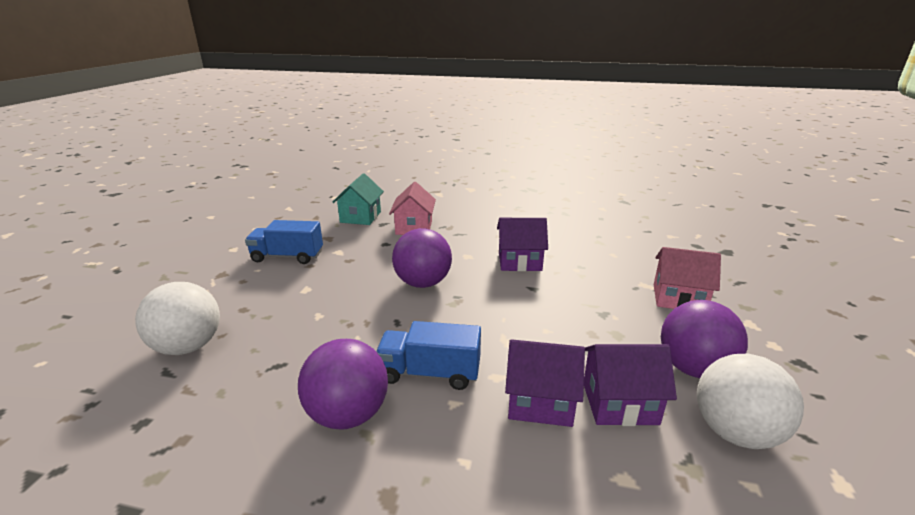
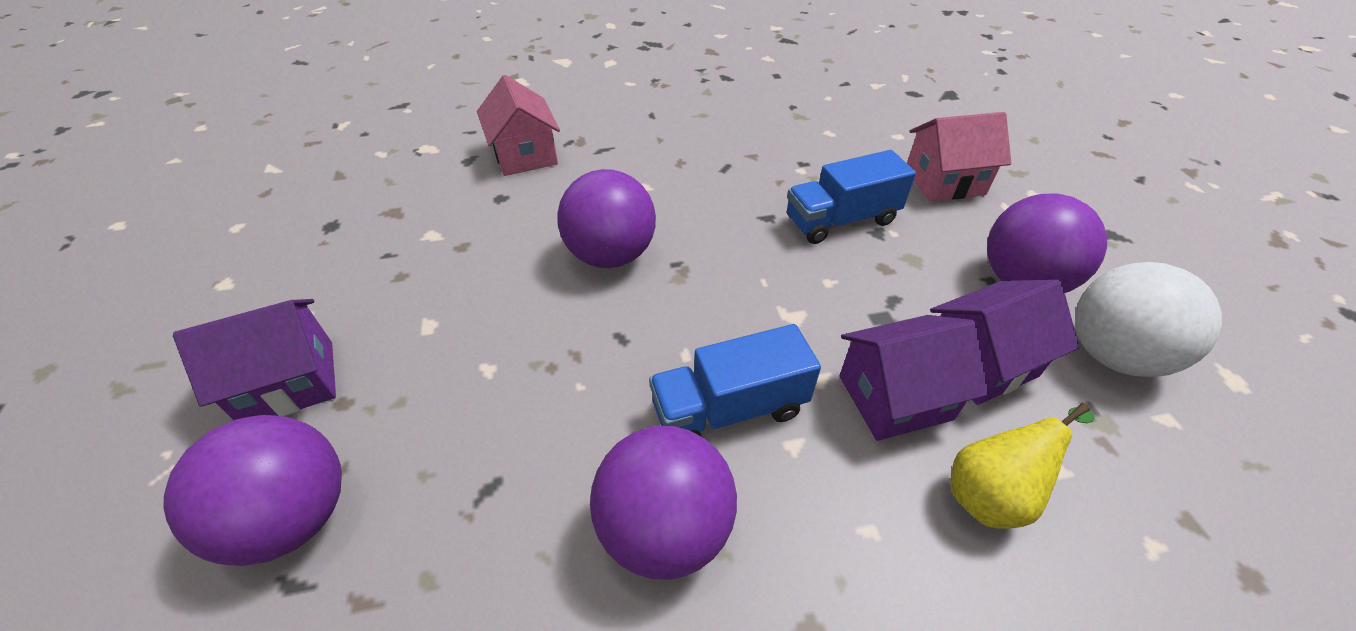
camera: 25 degrees left, 20 degrees up
(188, 347) = (293, 517): white ball -> purple ball
(287, 257) = (346, 270): blue truck -> blue truck (841, 220)
(360, 217) = (420, 156): turquoise house -> none
(519, 261) = (721, 177): purple house -> purple house (289, 383)
(566, 475) = (991, 493): none -> yellow pear

